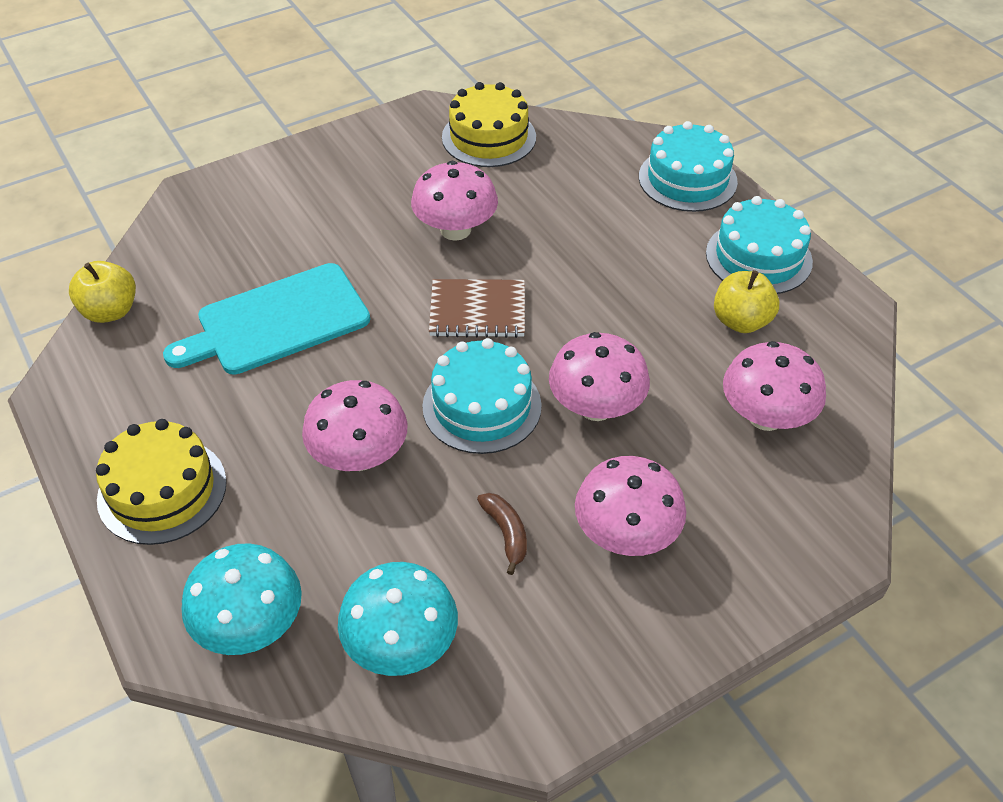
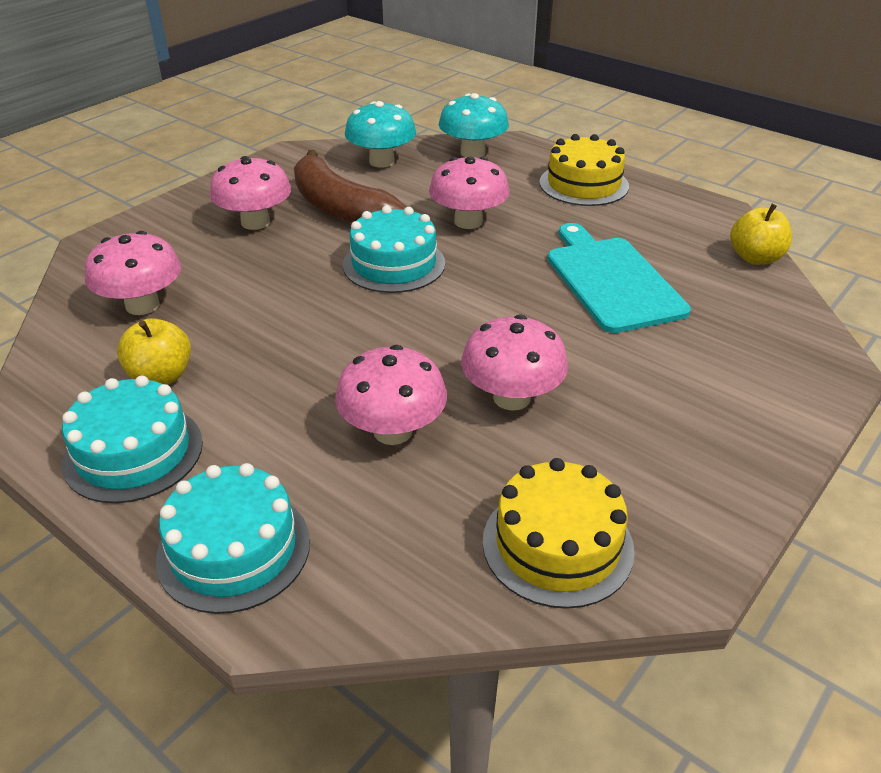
camera: 160 degrees right, 10 degrees down
(277, 321) = (611, 280): turquoise cutting board -> turquoise cutting board turned 60 degrees counterclockwise
(477, 311) = (437, 326): brown notebook -> none
(506, 533) = (340, 208): brown banana -> brown banana, size x2.43
(596, 407) = (297, 282): pink mushroom -> pink mushroom (393, 431)

